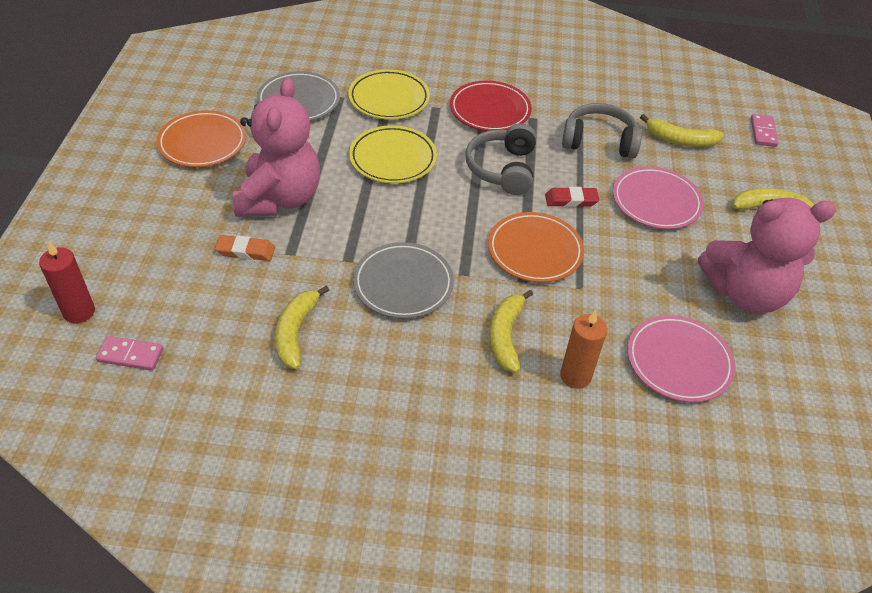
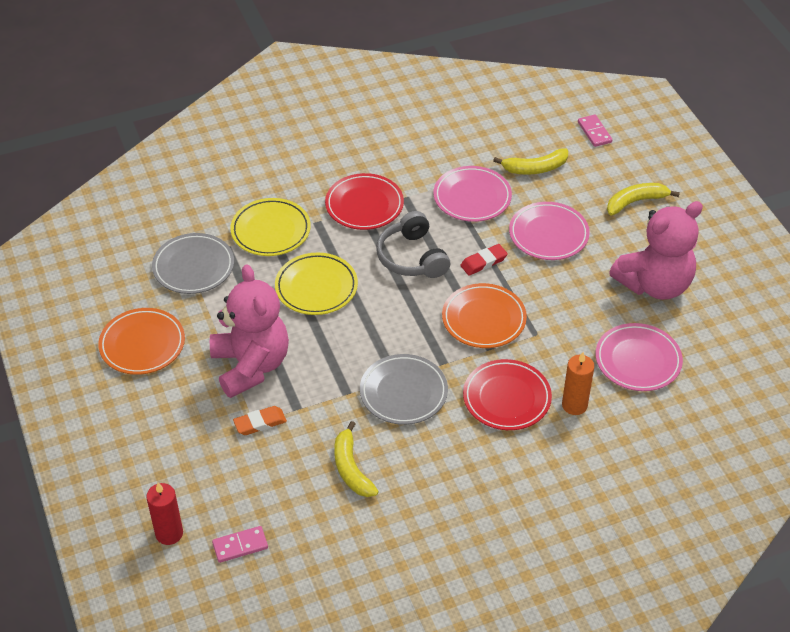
camera: 25 degrees left, 0 degrees up
(505, 336) = (506, 398): yellow banana -> red plate
(599, 141) = (472, 197): grey headphones -> pink plate

